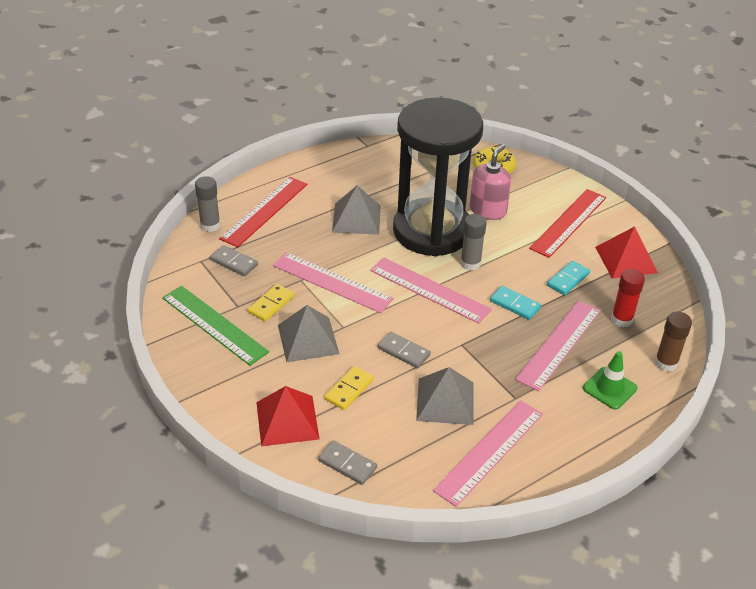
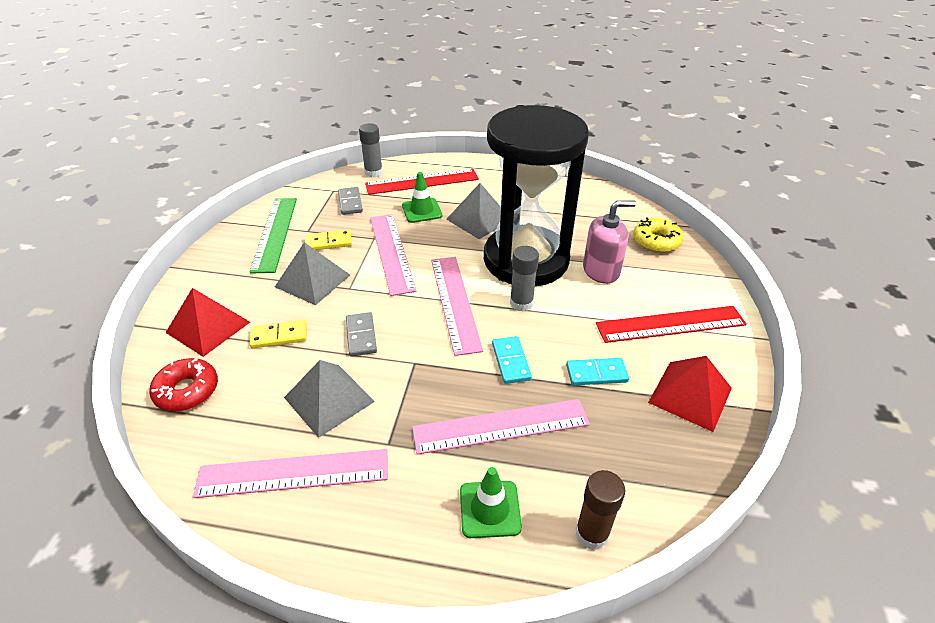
camera: 45 degrees right, 0 degrees up
(303, 236) = (422, 210): none -> green traffic cone
(347, 464) = (187, 391): grey domino -> red donut
(621, 319) = (602, 450): red glue stick -> none

